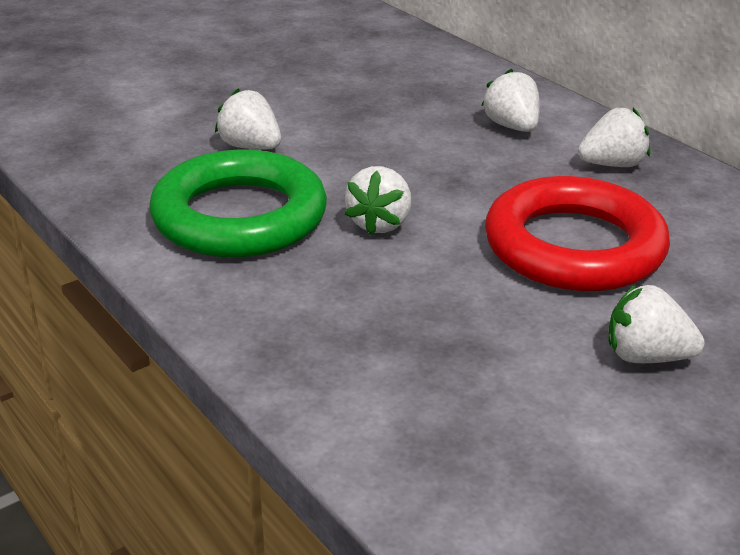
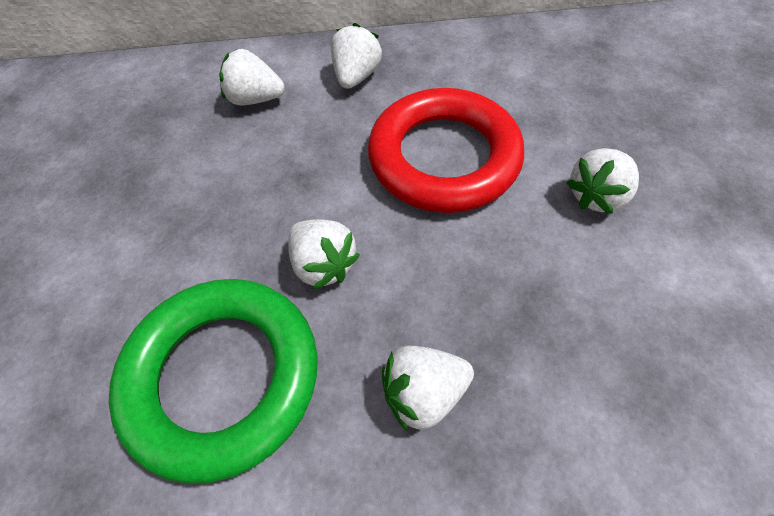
camera: 55 degrees left, 25 degrees up
(250, 147) = (106, 302): white strawberry -> white strawberry (423, 392)

